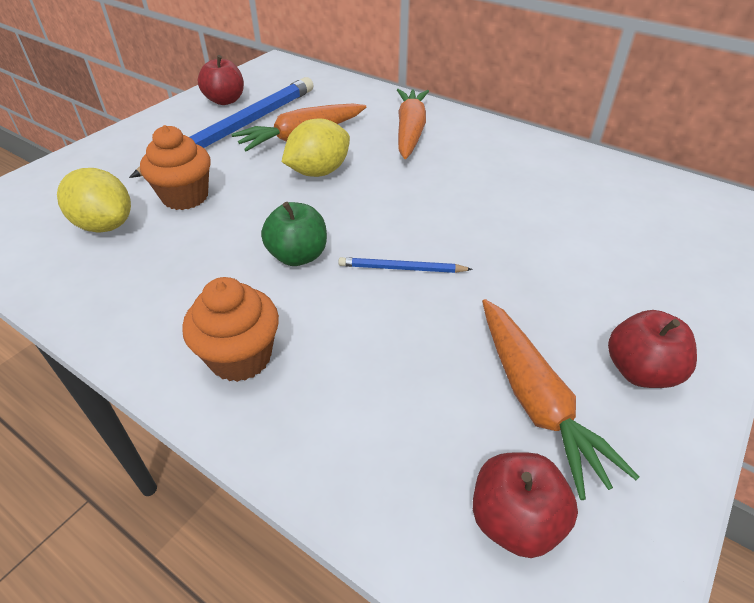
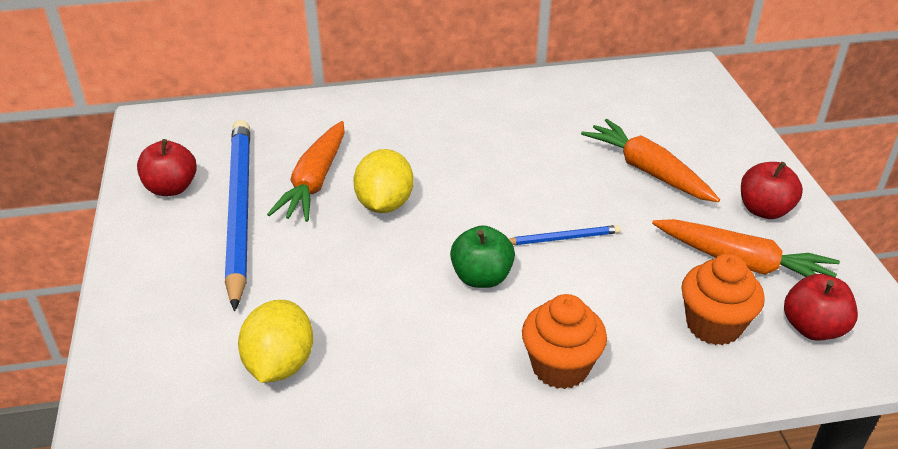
camera: 45 degrees left, 5 degrees down
(105, 225) = (280, 364): yellow lemon -> yellow lemon turned 75 degrees counterclockwise
(185, 197) = (307, 295): orange cupcake -> orange cupcake (713, 325)
(401, 268) = (562, 238): blue pencil -> blue pencil turned 150 degrees counterclockwise
(410, 131) = (399, 126): orange carrot -> orange carrot (648, 171)

